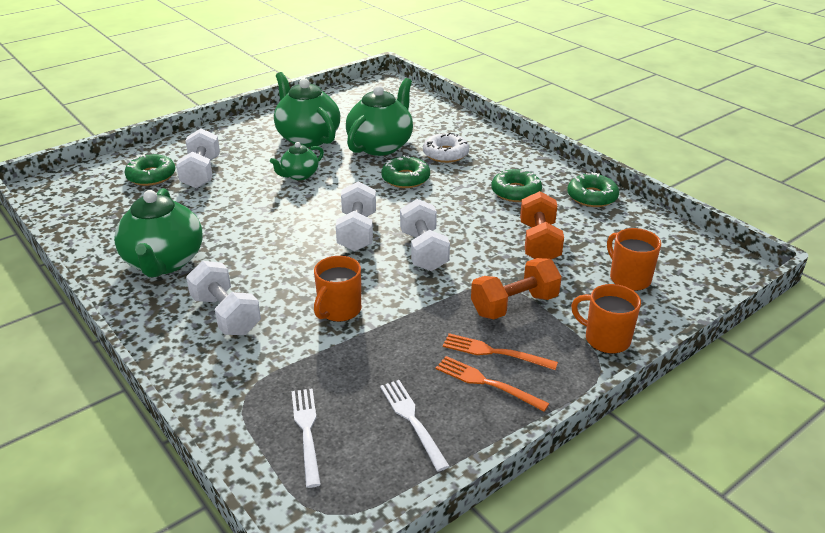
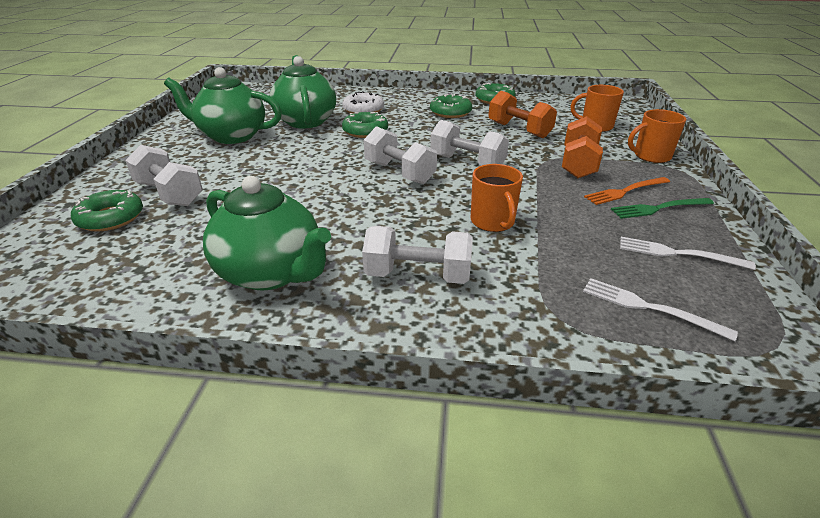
camera: 45 degrees left, 0 degrees up
(299, 175) = (275, 160): green teapot -> none
(485, 382) = (658, 208): orange fork -> green fork

